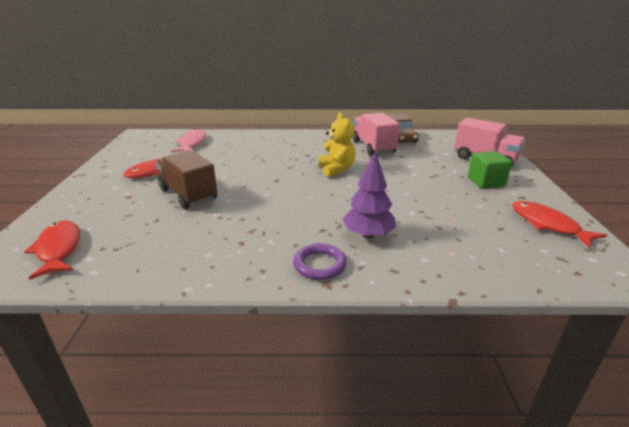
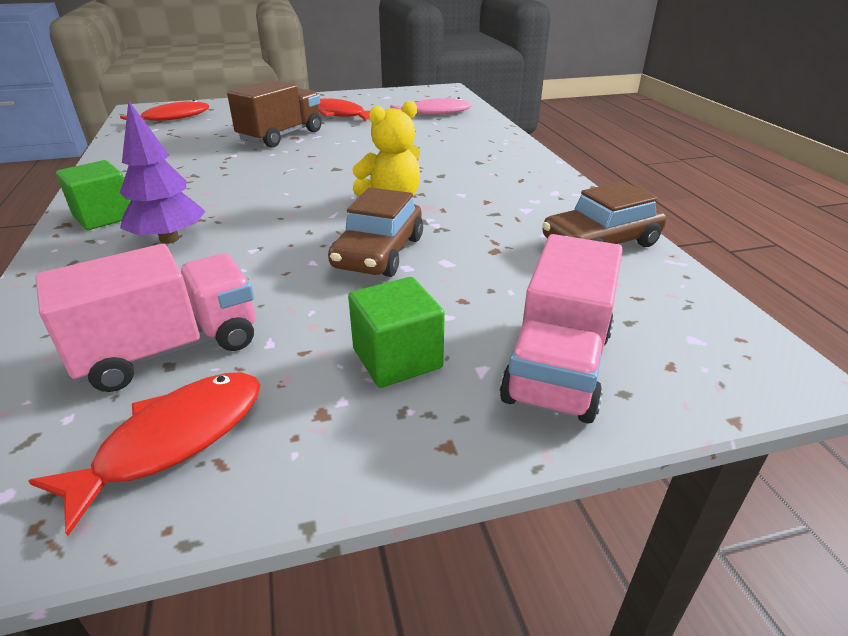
camera: 75 degrees right, 5 degrees up
(319, 265) = (104, 217): purple ring -> green cube
(373, 147) = (519, 221): pink truck -> pink truck (170, 349)
(399, 178) = (378, 253): none -> brown car

